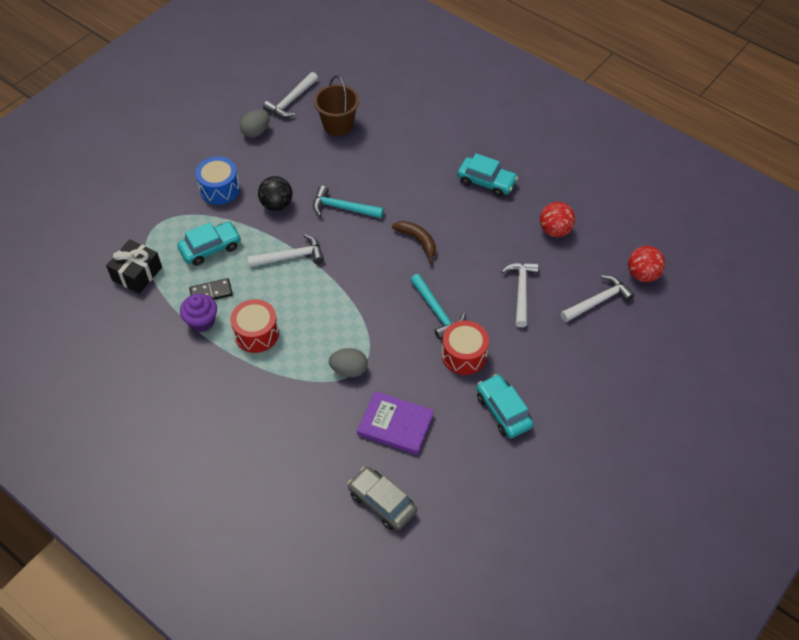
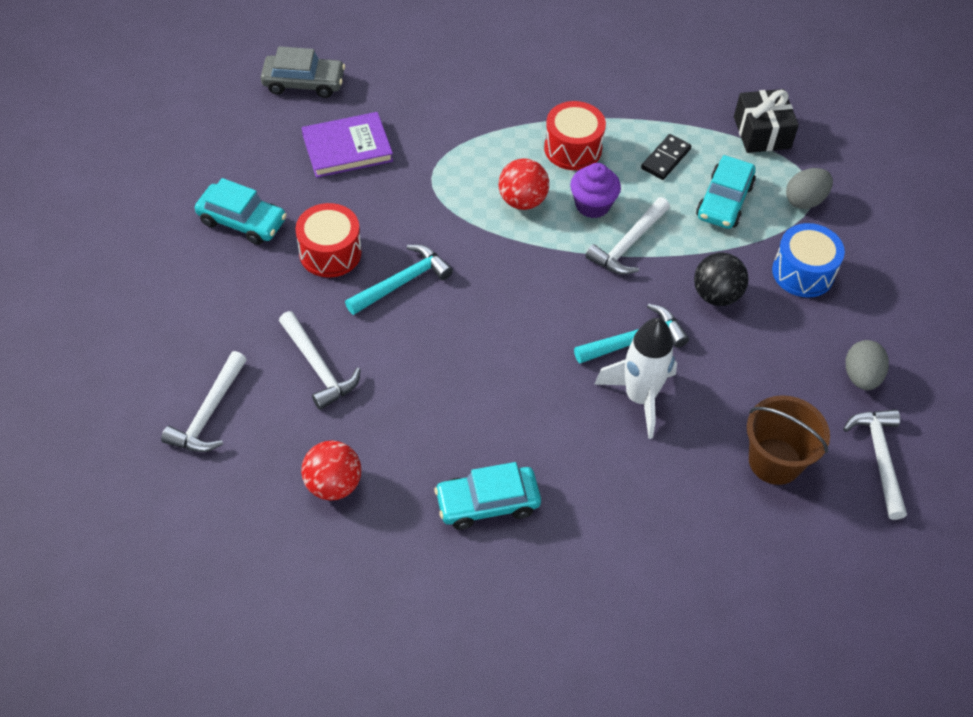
camera: 140 degrees right, 0 degrees up
(202, 321) = (640, 128): purple cupcake -> purple cupcake (592, 205)
(349, 370) = (442, 169): grey egg -> grey egg (805, 200)
(369, 182) = (640, 397): none -> white rocket
(418, 241) = (501, 355): brown banana -> none
(437, 311) = (402, 282): turquoise hammer -> turquoise hammer turned 120 degrees clockwise
(642, 274) = (167, 490): red ball -> red ball (522, 201)

